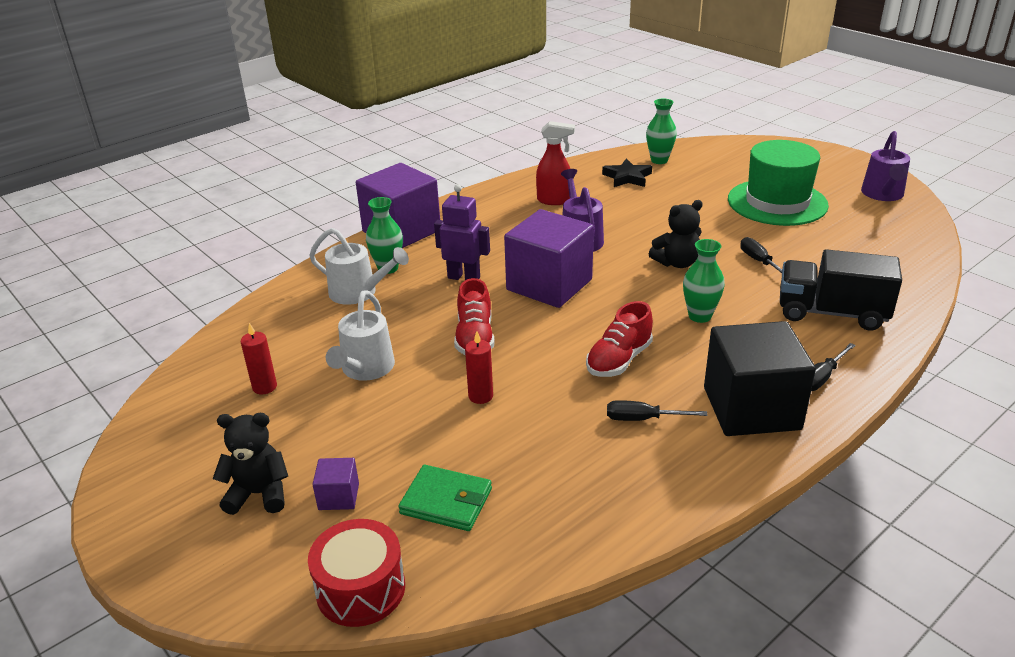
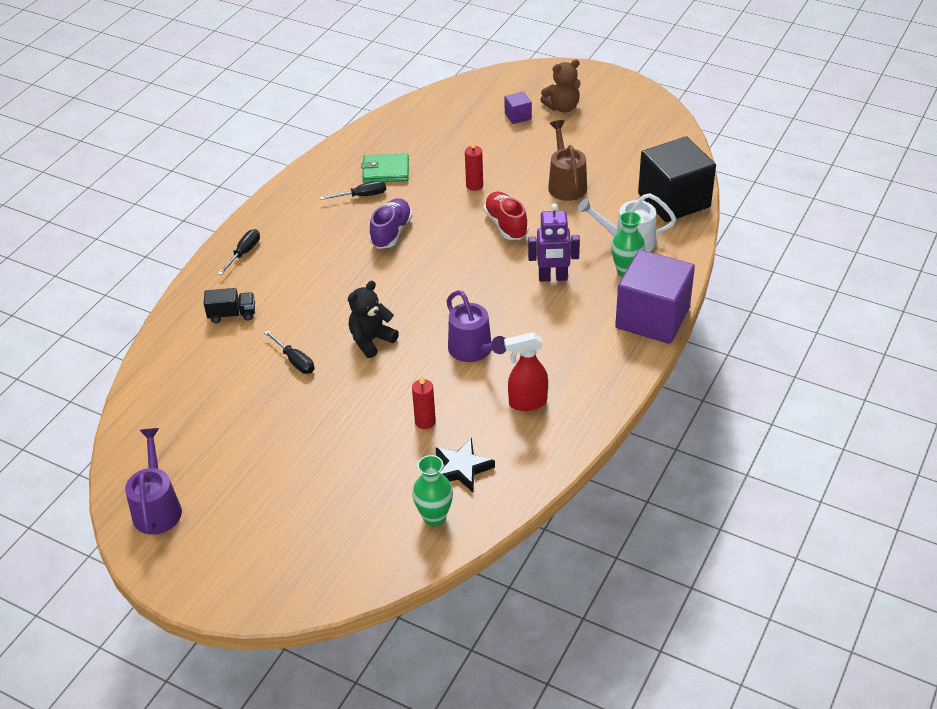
camera: 160 degrees right, 10 degrees up
(259, 494) = (562, 107): black teddy bear -> brown teddy bear
(264, 387) = (622, 158): red candle -> red candle (425, 422)
(361, 589) = (474, 87): red drum -> none
(365, 370) = (566, 184): white watering can -> brown watering can
(446, 501) = (457, 128): green wallet -> green wallet (386, 171)
(549, 285) = (475, 287): purple cube -> none
(619, 360) = (391, 232): red shoe -> purple shoe
(699, 316) = (339, 285): green vase -> none
(751, 408) = (292, 219): black cube -> black cube (674, 200)
(777, 202) = (280, 461): green hat -> none
(831, 313) = (232, 314): black truck -> black truck, size x0.53

